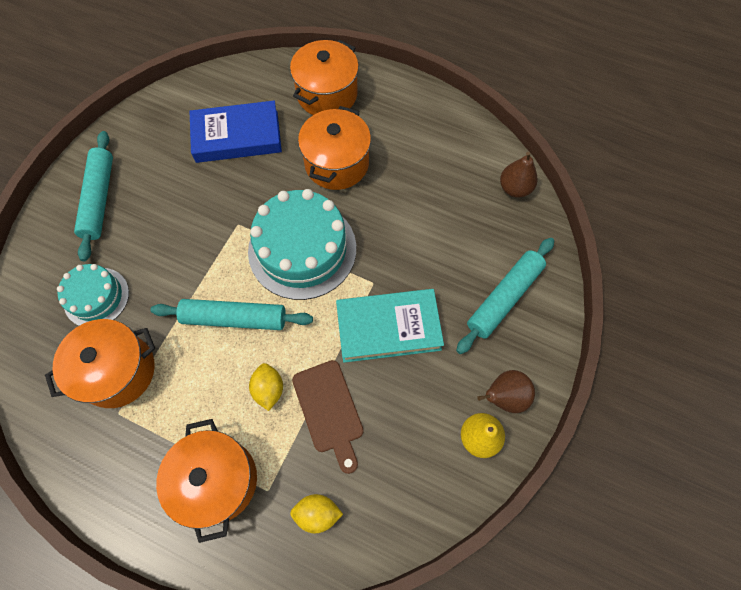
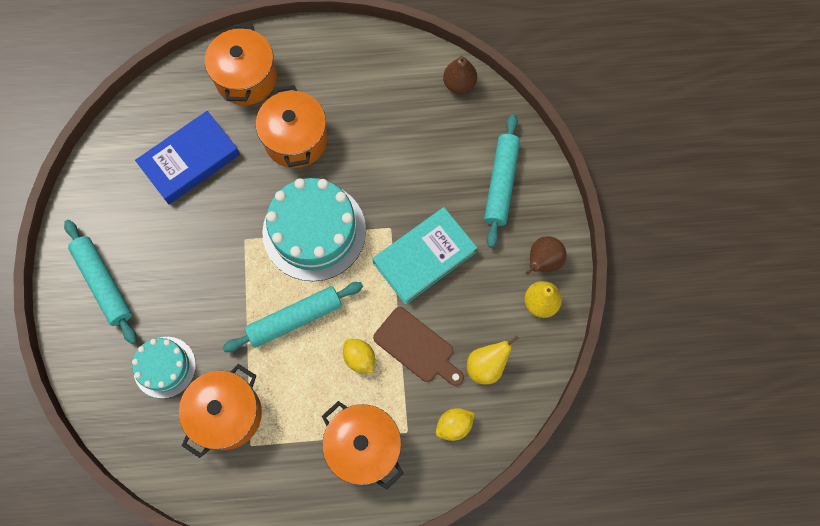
camera: 30 degrees left, 5 degrees up
(386, 470) = (486, 366): none -> yellow pear

